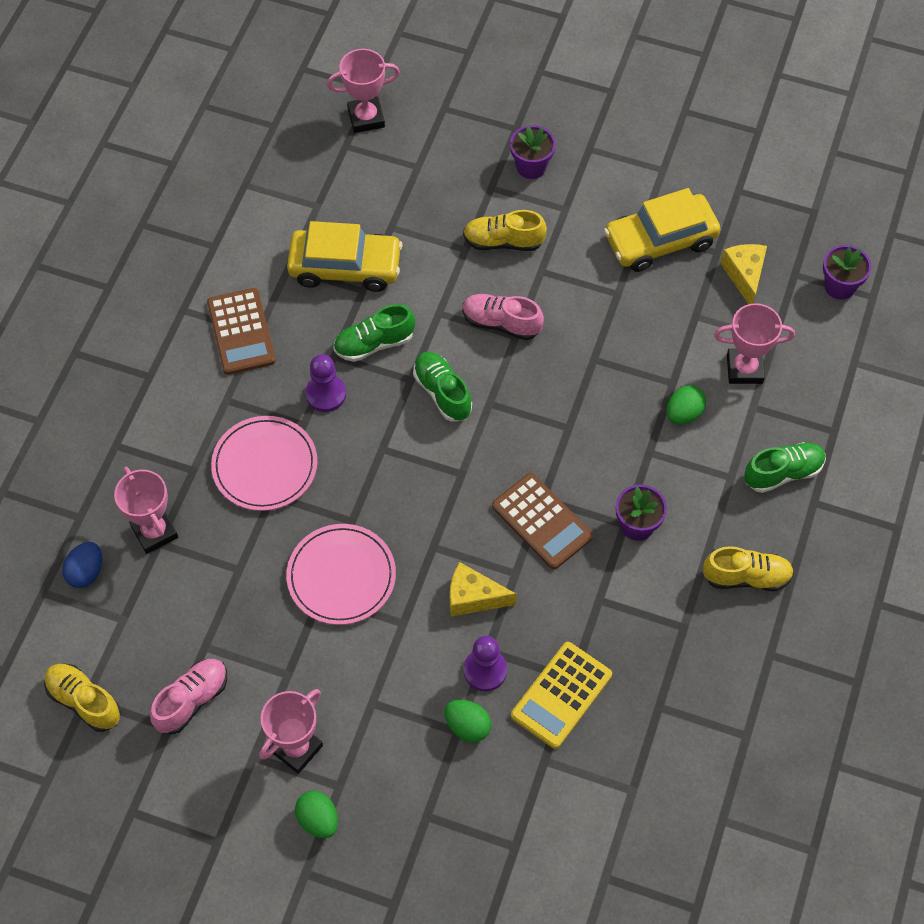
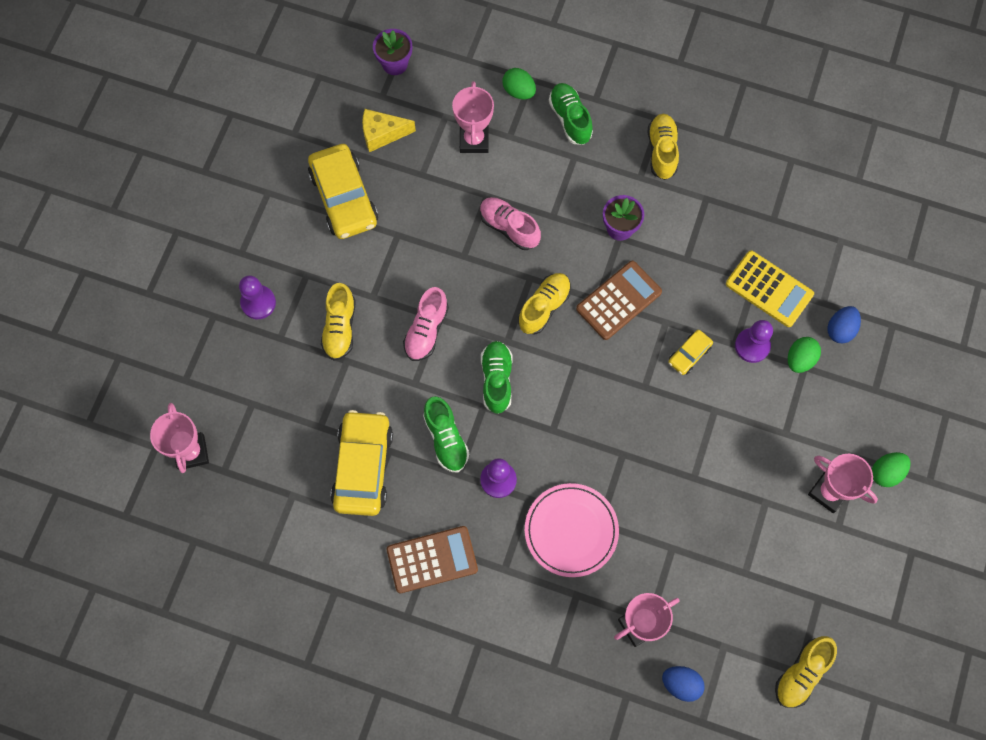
camera: 90 degrees left, 10 degrees up
(192, 700) = (794, 580): pink shoe -> pink shoe (509, 227)
(341, 576) = (675, 461): pink plate -> none
(442, 392) = (496, 380): green shoe -> green shoe turned 120 degrees clockwise
(473, 597) = (689, 354): yellow cheese -> yellow car
(508, 779) = (840, 329): none -> blue egg
(531, 167) = (258, 303): purple flower pot -> purple pawn
(532, 441) = (544, 307): none -> yellow shoe
(683, 413) = (516, 188): green egg -> green egg (519, 91)

